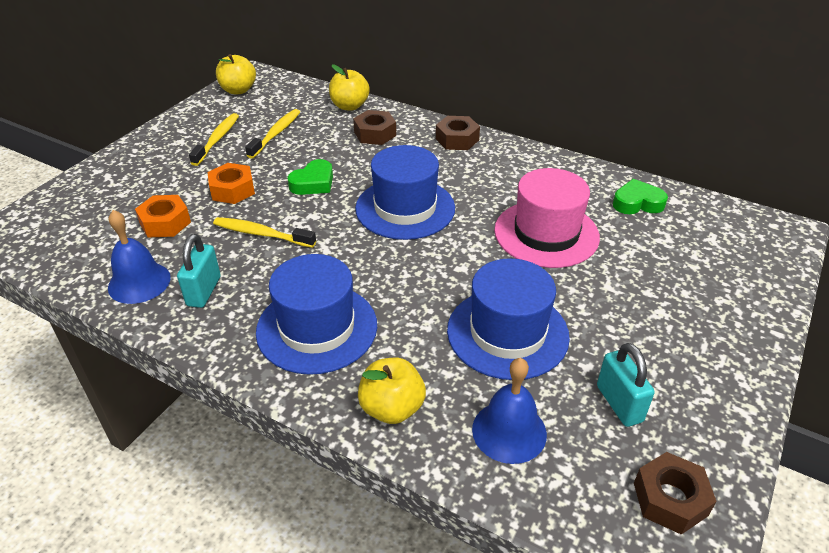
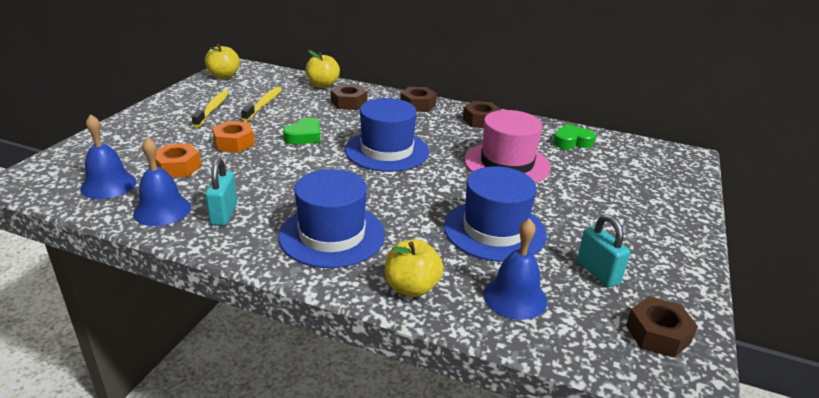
camera: 10 degrees left, 10 degrees down
(88, 244) = (108, 185): none -> blue bell
(261, 234) = (267, 172): yellow toothbrush -> none
(529, 166) = (481, 120): none -> brown nut

